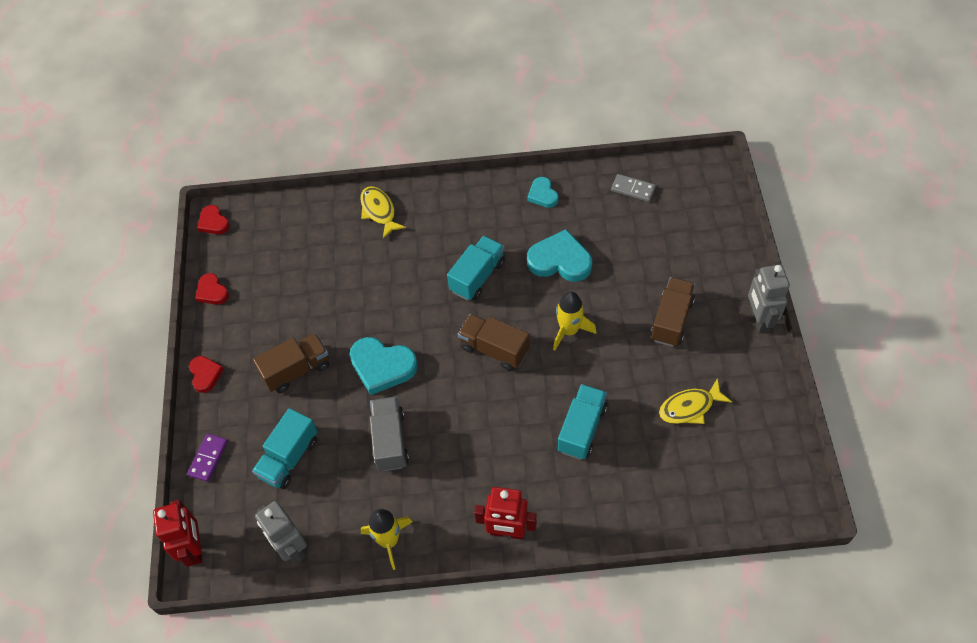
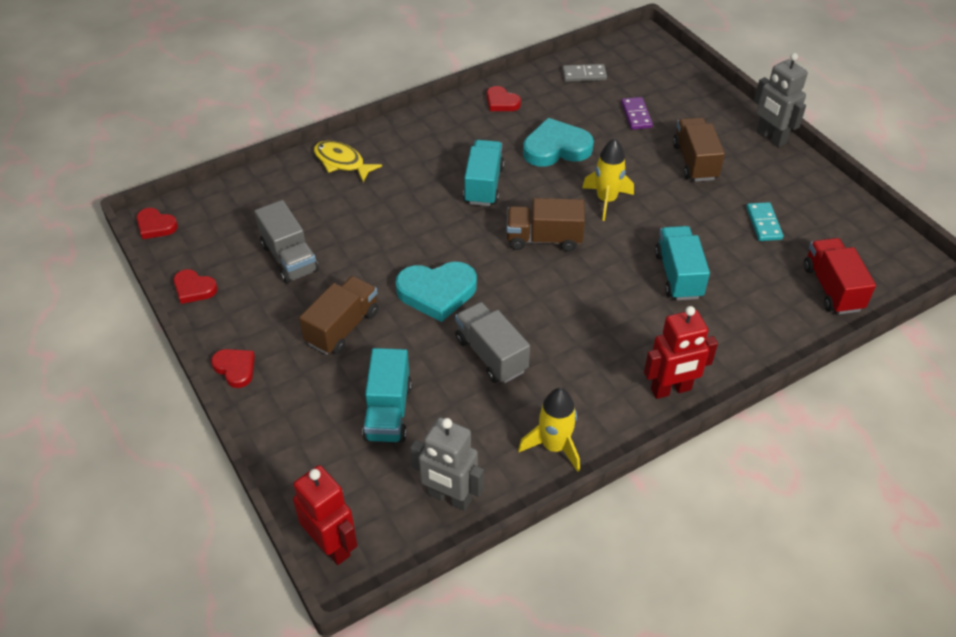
camera: 30 degrees left, 10 degrees down
(208, 458) = (290, 448): purple domino -> purple domino (636, 115)
(292, 290) = (289, 258): none -> grey truck
(543, 194) = (501, 102): turquoise heart -> red heart
(690, 407) = (763, 223): yellow fish -> turquoise domino
(705, 496) = (832, 288): none -> red truck

